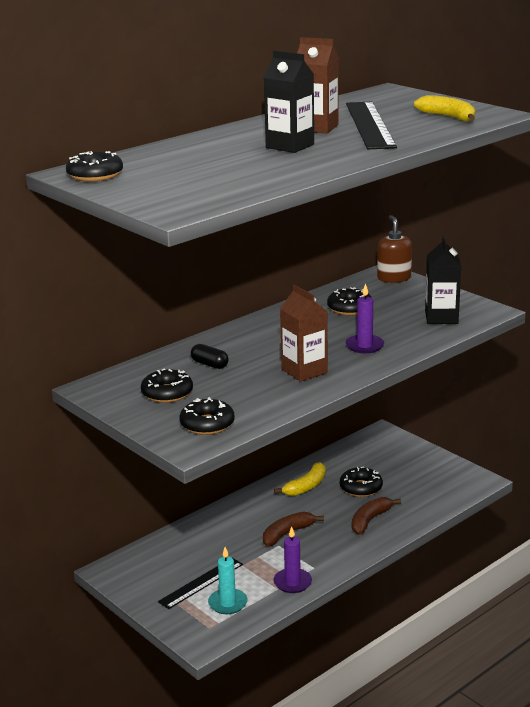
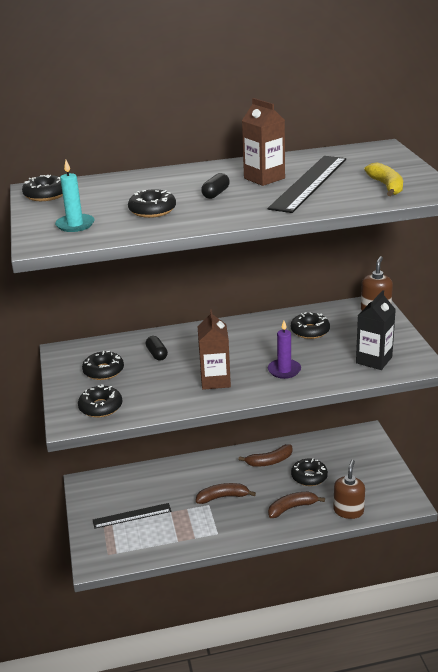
camera: 30 degrees right, 5 degrees up
(228, 603) = (135, 539): turquoise candle -> turquoise candle (75, 225)
(248, 168) = (152, 210): none -> black donut
(290, 146) = (216, 194): black carton -> black capsule
(292, 582) = (192, 540): purple candle -> none
(306, 486) = (269, 461): yellow banana -> brown banana
(428, 505) = (348, 511): none -> brown soap dispenser

